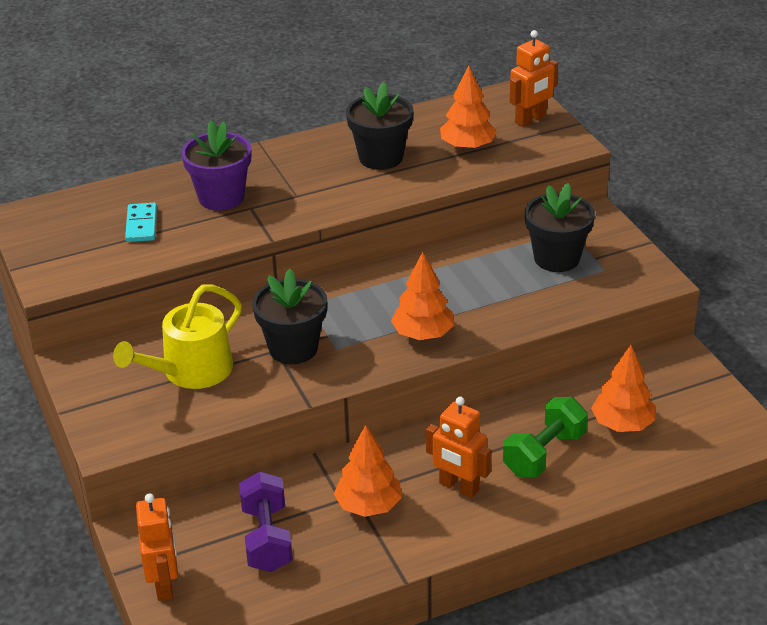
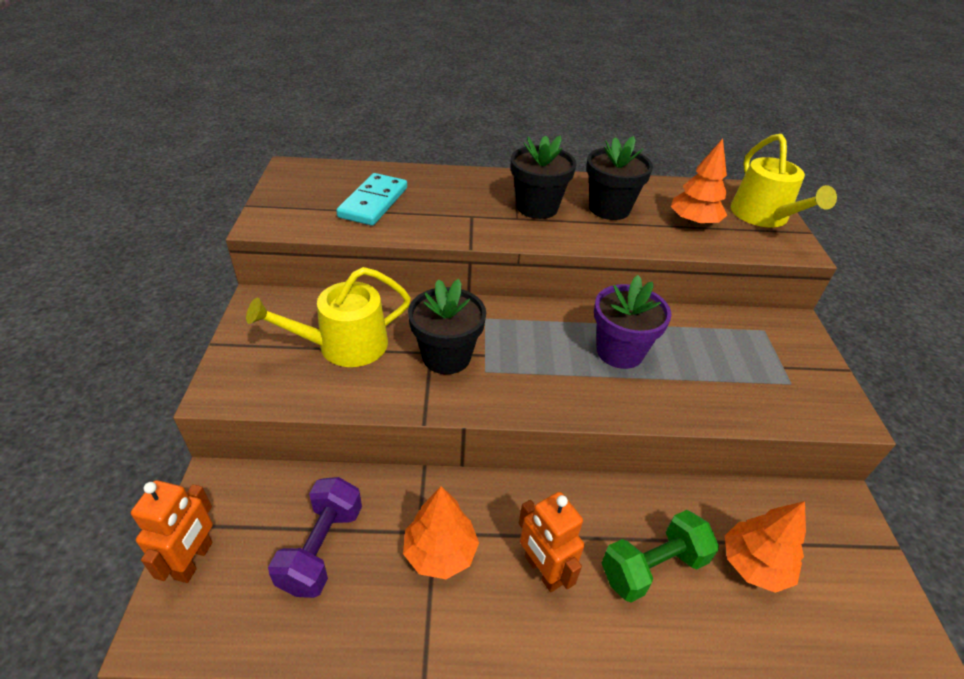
camera: 20 degrees right, 5 degrees up
(141, 225) = (373, 202): turquoise domino -> turquoise domino, size x1.52
(221, 197) = (453, 201): purple flower pot -> purple flower pot (619, 351)
(423, 334) = (575, 387): orange tree -> none
(530, 119) = (763, 216): orange robot -> yellow watering can
(556, 258) = (743, 354): black flower pot -> black flower pot (537, 207)

